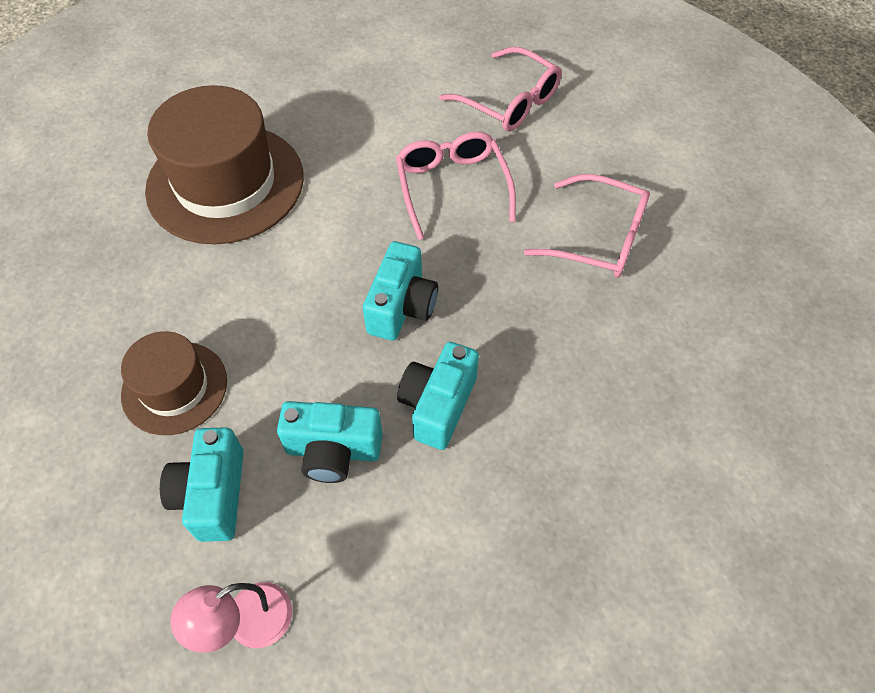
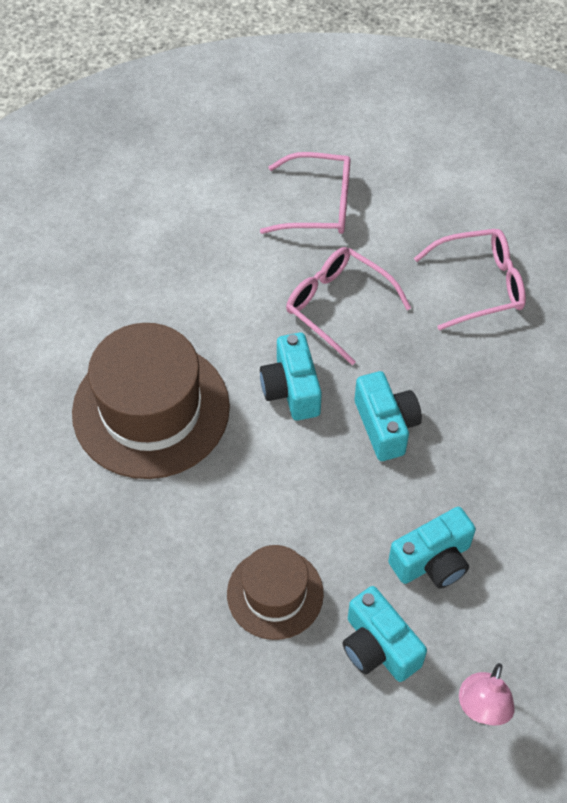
camera: 35 degrees left, 0 degrees up
(438, 405) = (475, 481): turquoise camera -> turquoise camera (291, 389)

